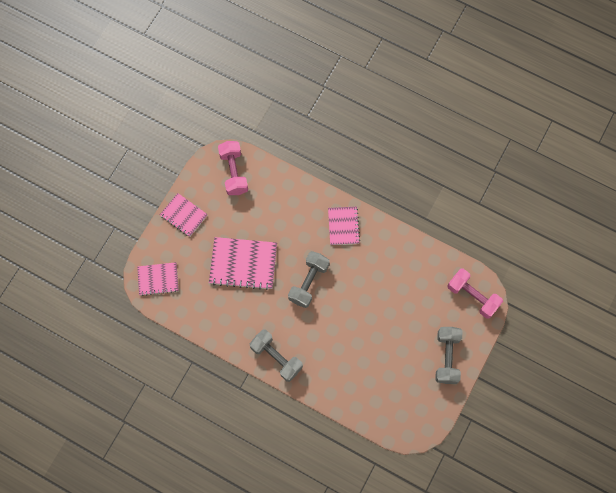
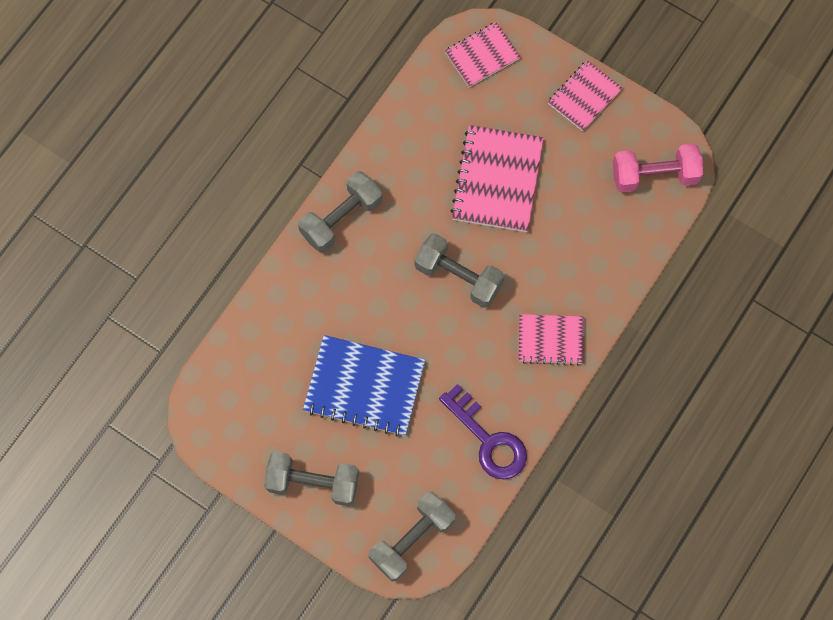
camera: 95 degrees right, 0 degrees up
(158, 279) = (482, 55): pink notebook -> pink notebook turned 60 degrees clockwise
(384, 332) = (364, 386): none -> blue notebook
(408, 257) = (488, 440): none -> purple key
(472, 296) = (412, 539): pink dumbbell -> grey dumbbell

